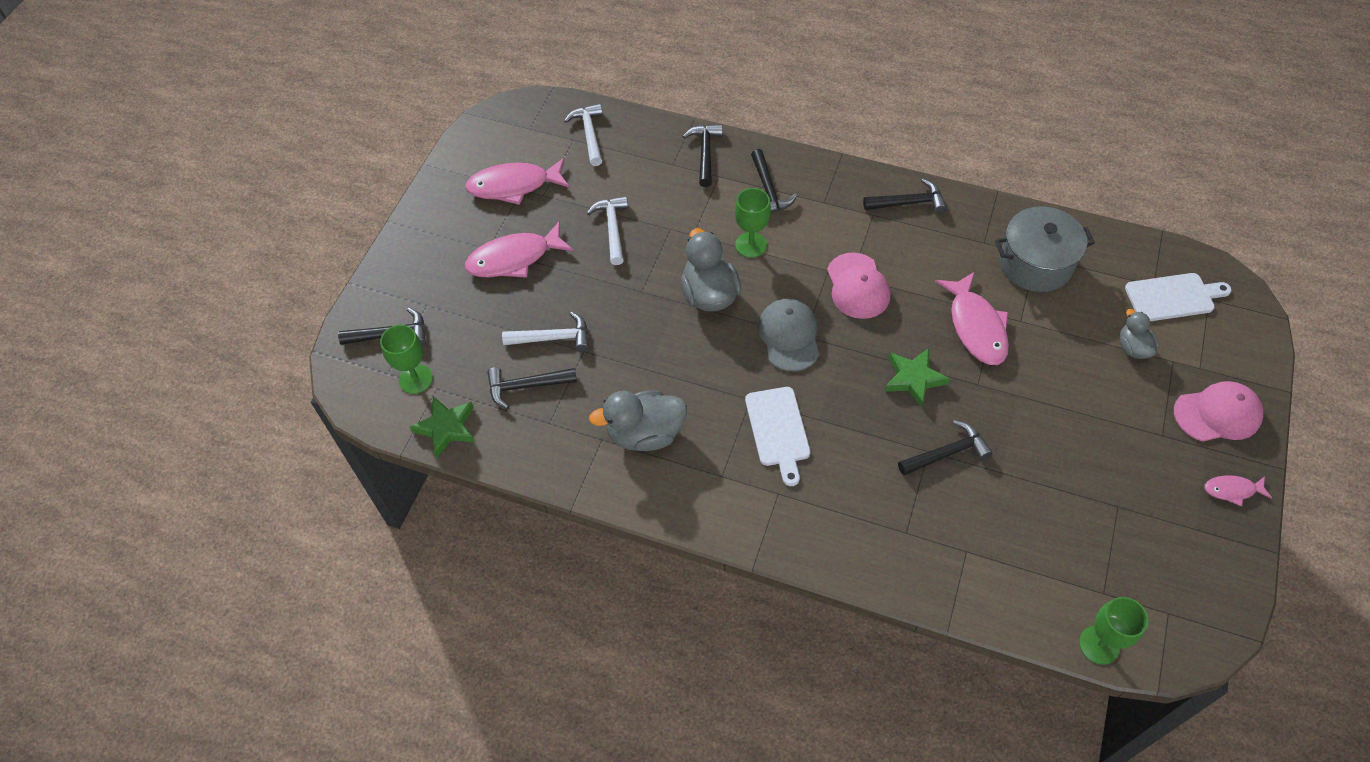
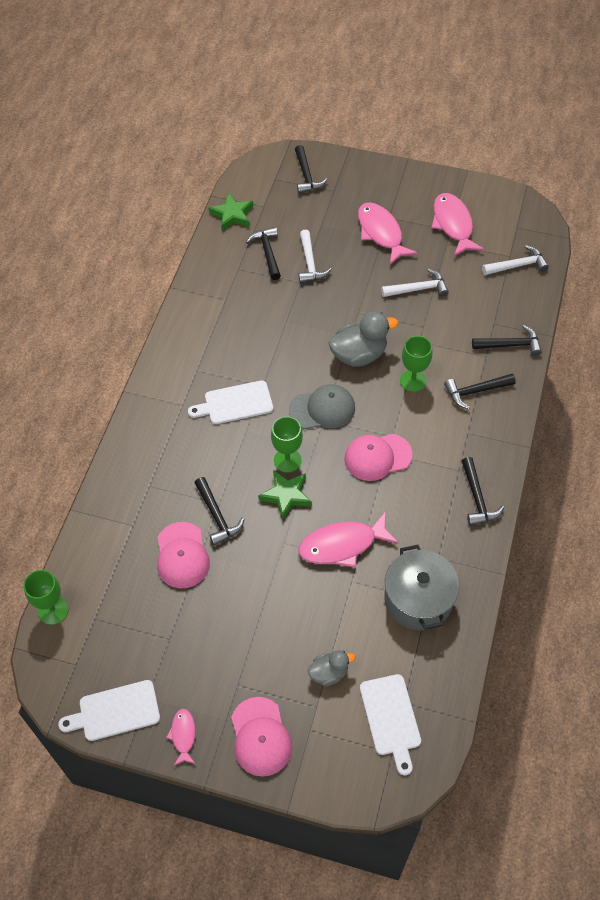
camera: 85 degrees right, 0 degrees up
(415, 379) = (270, 194): green goblet -> green goblet (287, 460)
(645, 434) = (230, 323): grey duck -> none
(1005, 492) = (182, 555): none -> pink cap
(1219, 564) = (115, 711): none -> white cutting board

